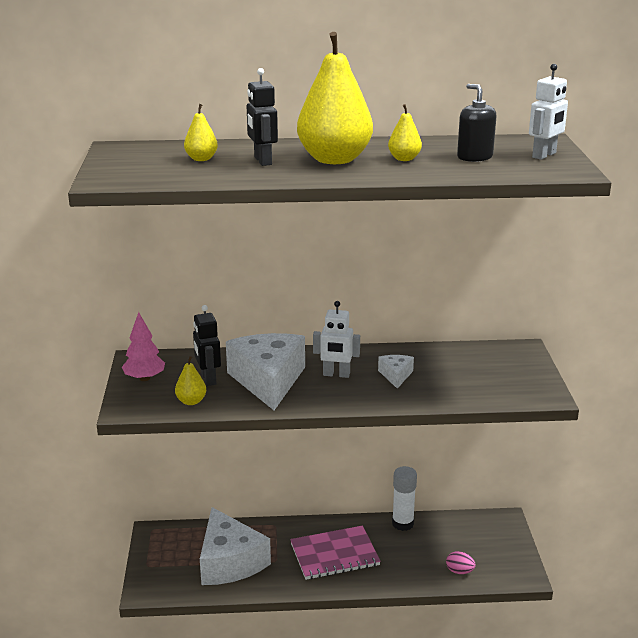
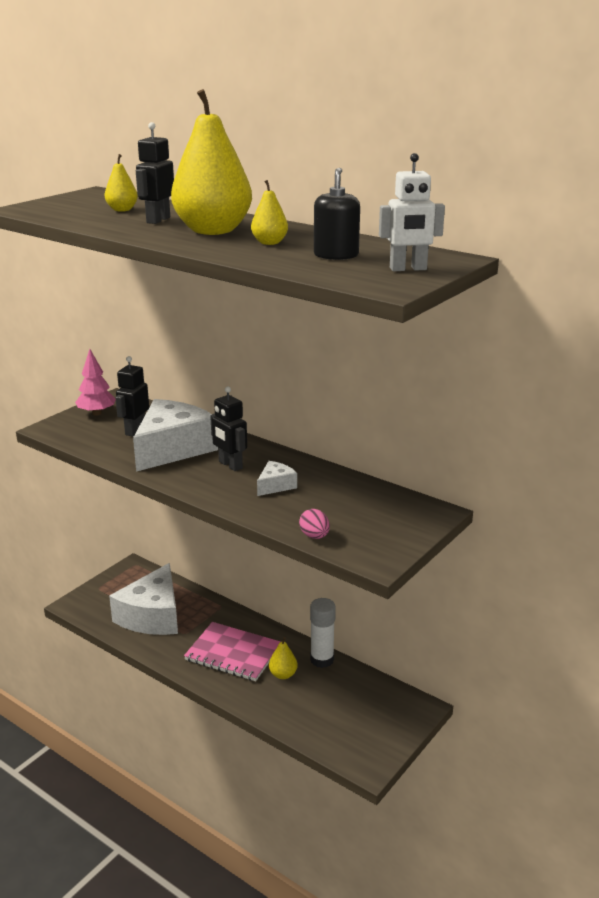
camera: 40 degrees right, 0 degrees up
(191, 401) = (95, 441): yellow pear -> yellow pear (283, 674)
(336, 374) = (230, 465): white robot -> black robot
(459, 571) = (314, 726): pink egg -> pink egg (314, 536)

